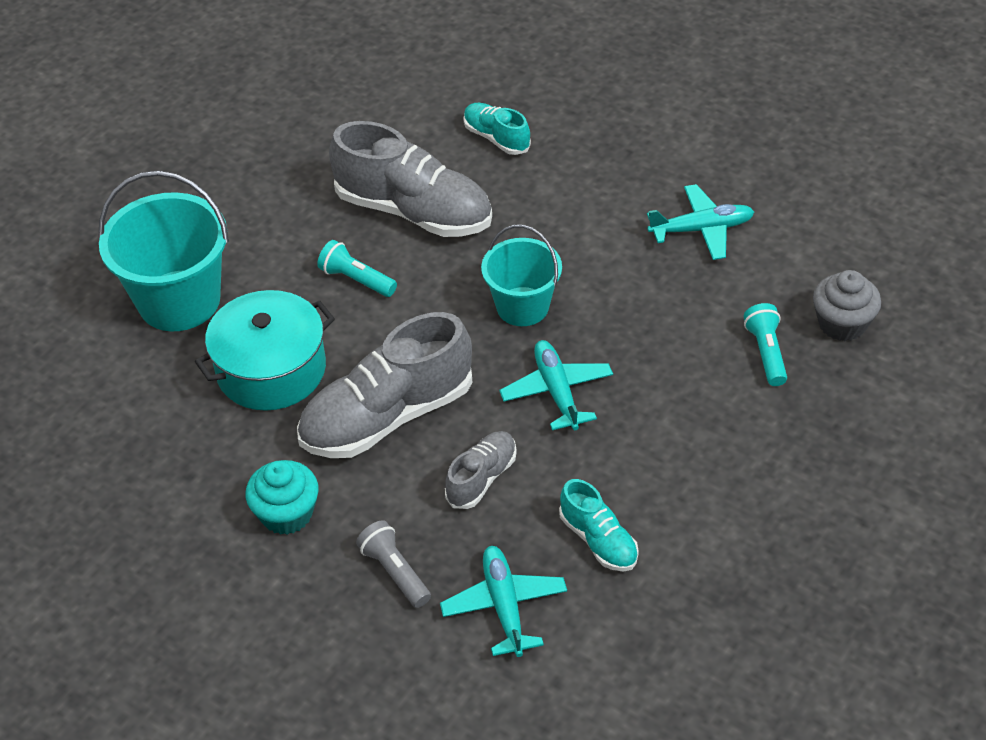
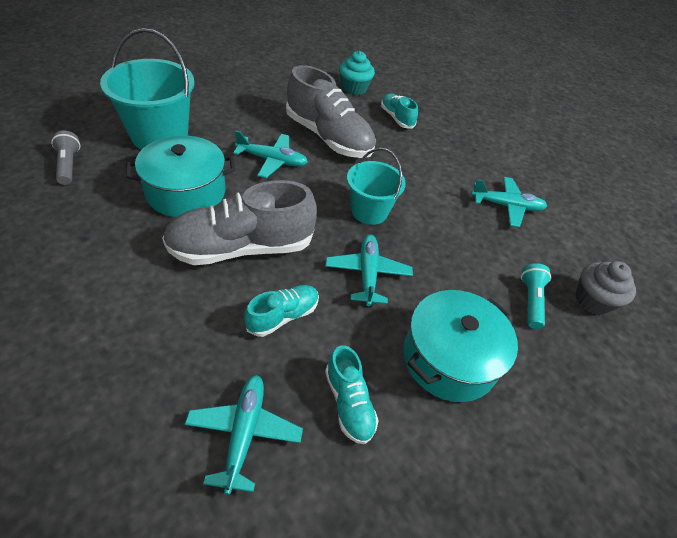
camera: 10 degrees right, 0 degrees up
(286, 514) = (128, 289): turquoise cupcake -> turquoise cupcake (354, 88)
(356, 279) = (272, 161): turquoise flashlight -> turquoise plane
(395, 572) = (176, 366): grey flashlight -> grey flashlight (68, 165)
(482, 478) = (283, 316): grey shoe -> turquoise shoe
(690, 455) = (449, 358): none -> turquoise pot

